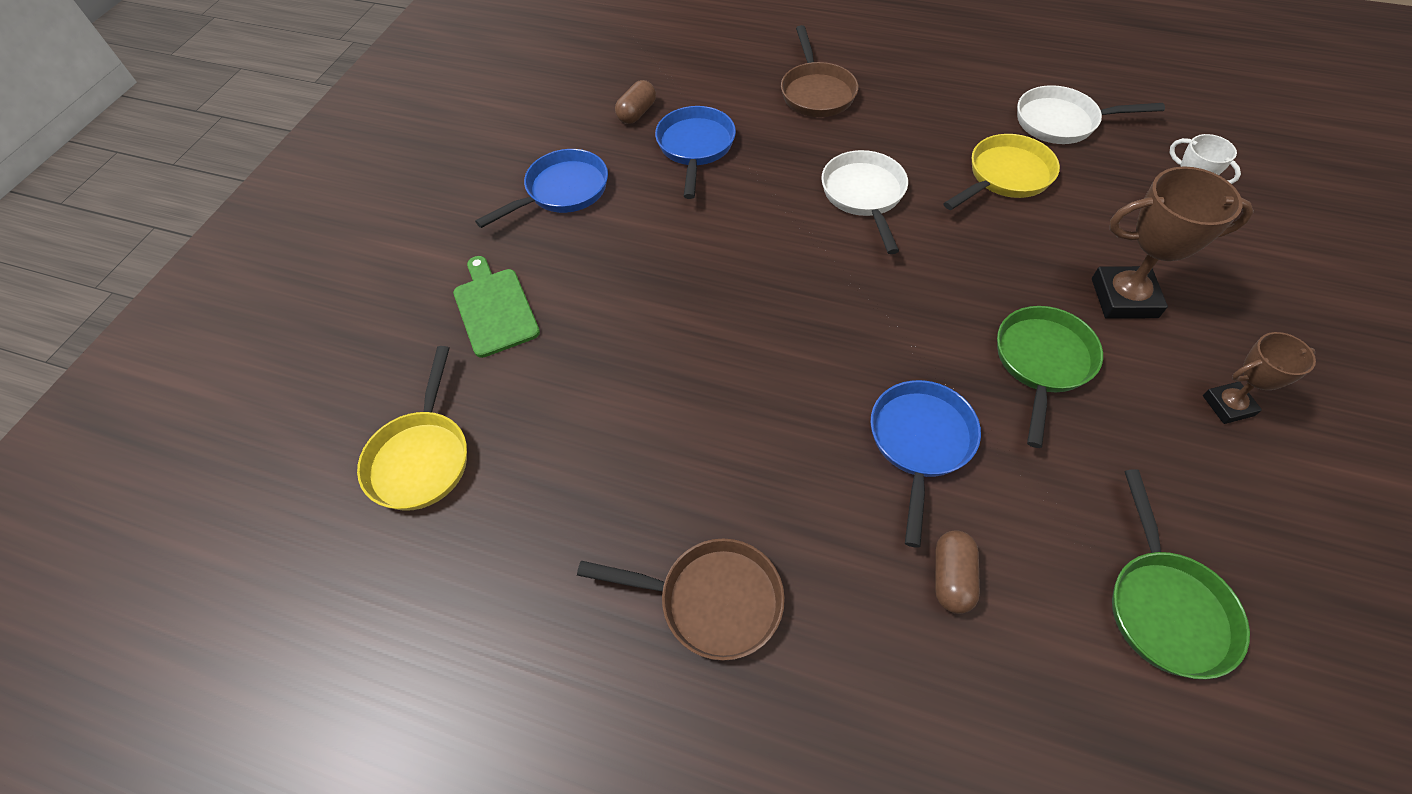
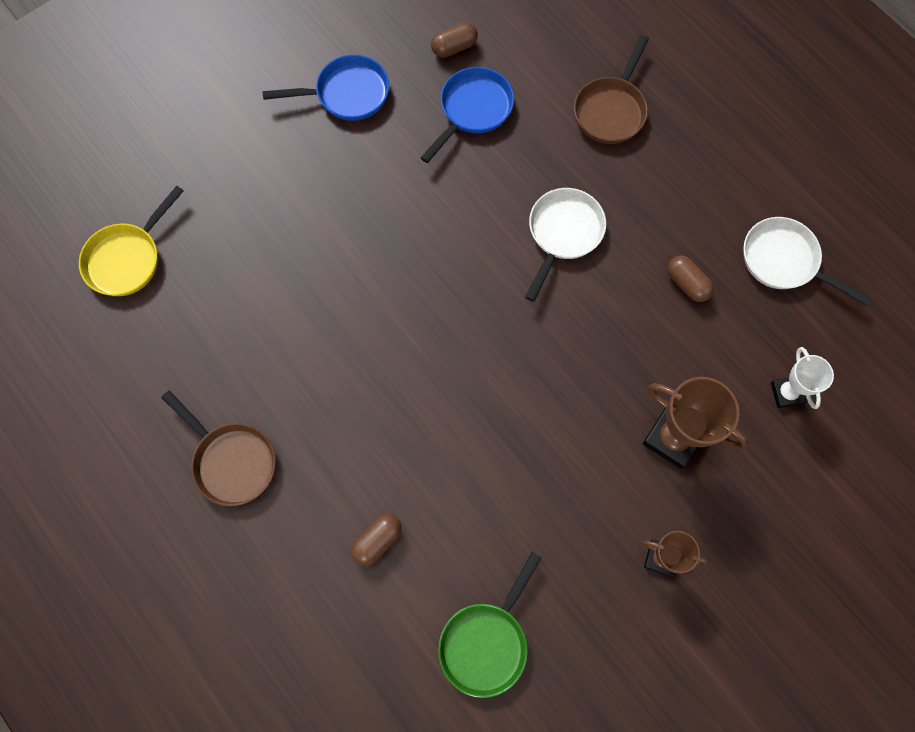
camera: 30 degrees right, 15 degrees up
(494, 309) = (237, 171): green cutting board -> none
(920, 443) = (433, 448): blue pan -> none
(1005, 176) = (687, 283): yellow pan -> brown capsule
(1042, 363) = (565, 447): green pan -> none

